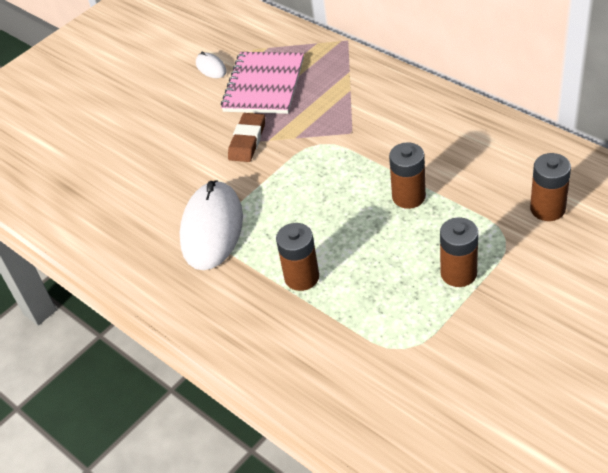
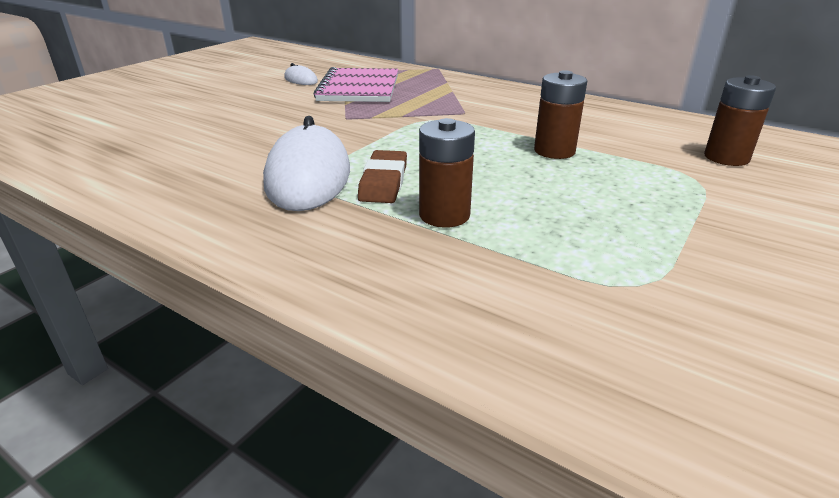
camera: 15 degrees left, 15 degrees down
(247, 140) = (346, 117): brown eraser -> brown eraser (383, 182)
(458, 273) = (661, 208): brown battery -> none

